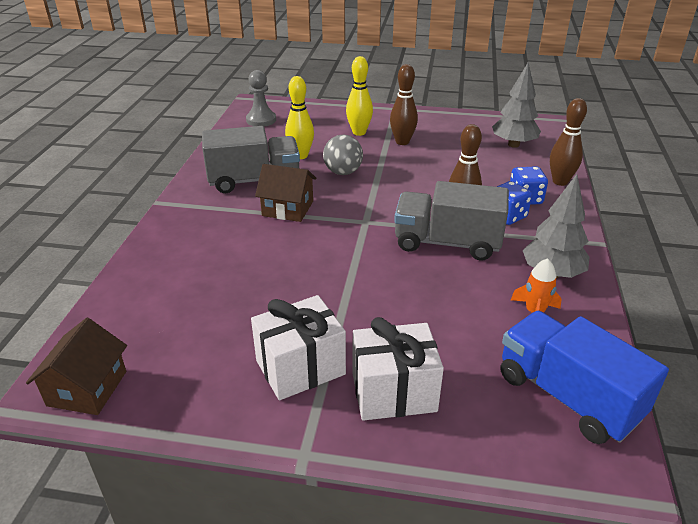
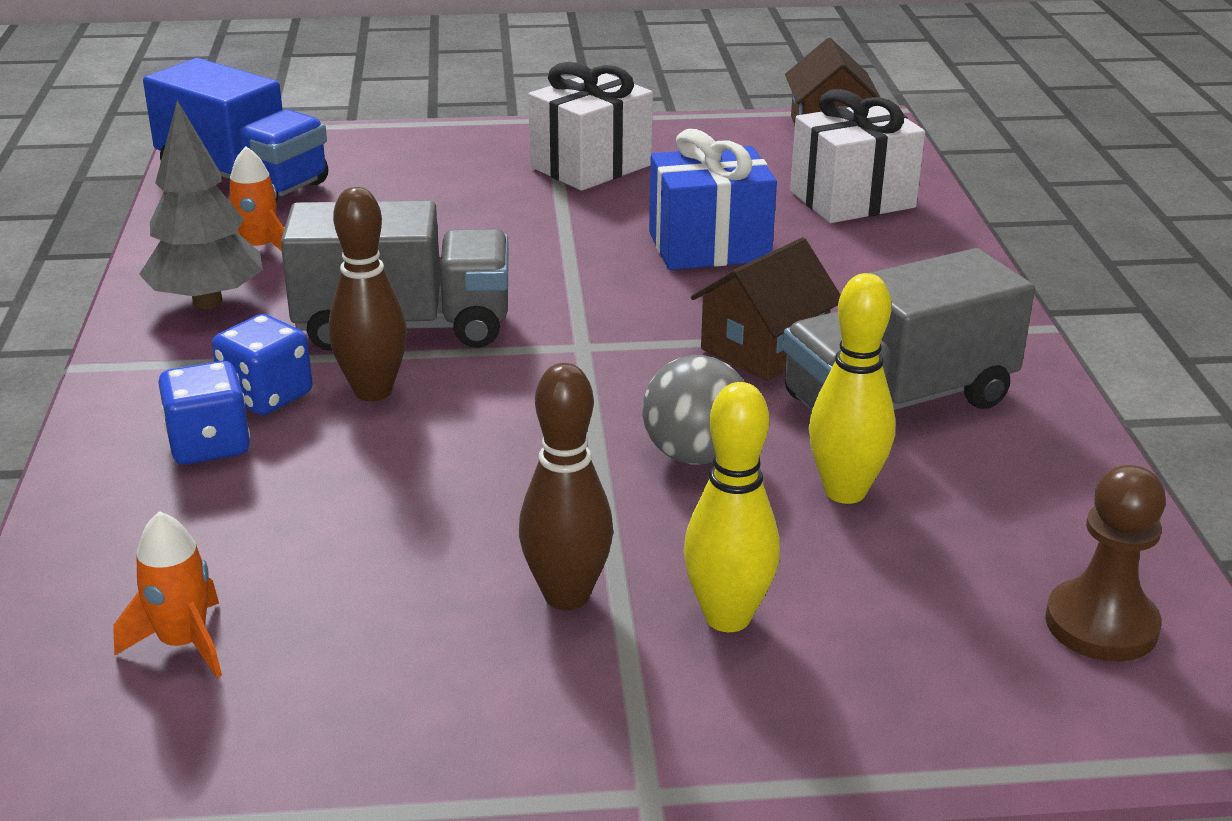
camera: 165 degrees right, 5 degrees down
(261, 120) = (1101, 624): grey pawn -> brown pawn
(270, 272) = (709, 247): none -> blue gift
(288, 208) = (763, 349): brown house -> brown house turned 45 degrees counterclockwise
(393, 392) = (464, 161): white gift -> white gift (852, 199)
(513, 144) = (183, 643): grey tree -> orange rocket
(560, 182) = (90, 510): brown bowling pin -> none

